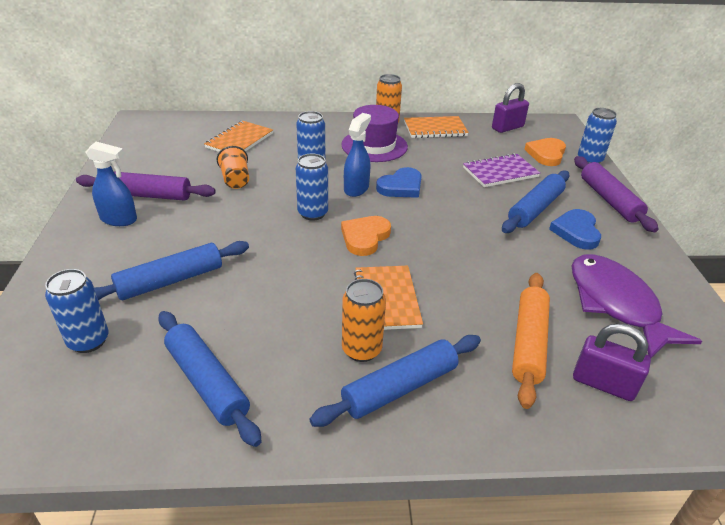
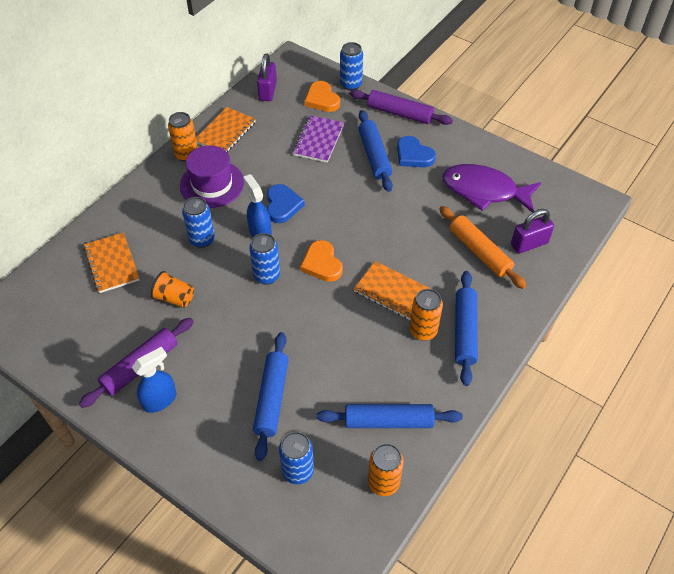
camera: 50 degrees left, 15 degrees up
(113, 421) = (383, 483): none -> orange can

